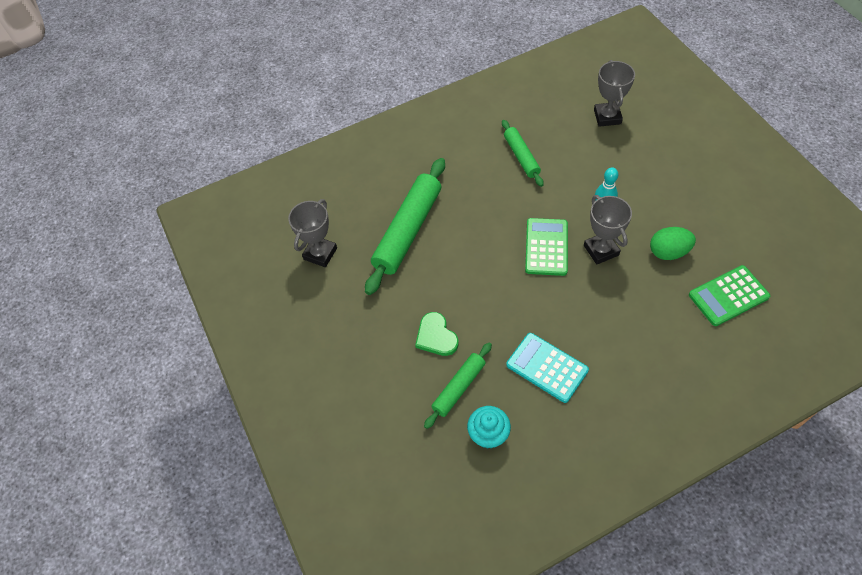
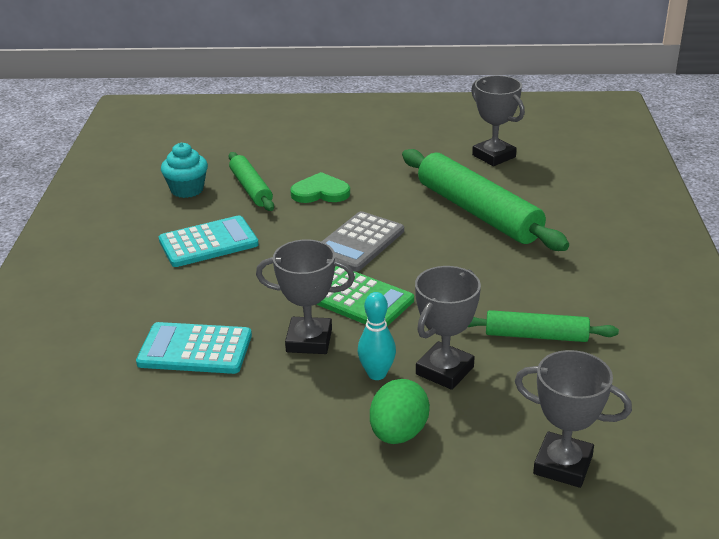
camera: 115 degrees right, 25 degrees down
(487, 278) = (358, 242): none -> grey calculator
(578, 181) = (444, 370): none -> grey trophy
(652, 300) = (195, 349): none -> turquoise calculator
(668, 252) = (244, 399): green egg -> green egg (398, 433)
(728, 296) = (122, 420): green calculator -> none

